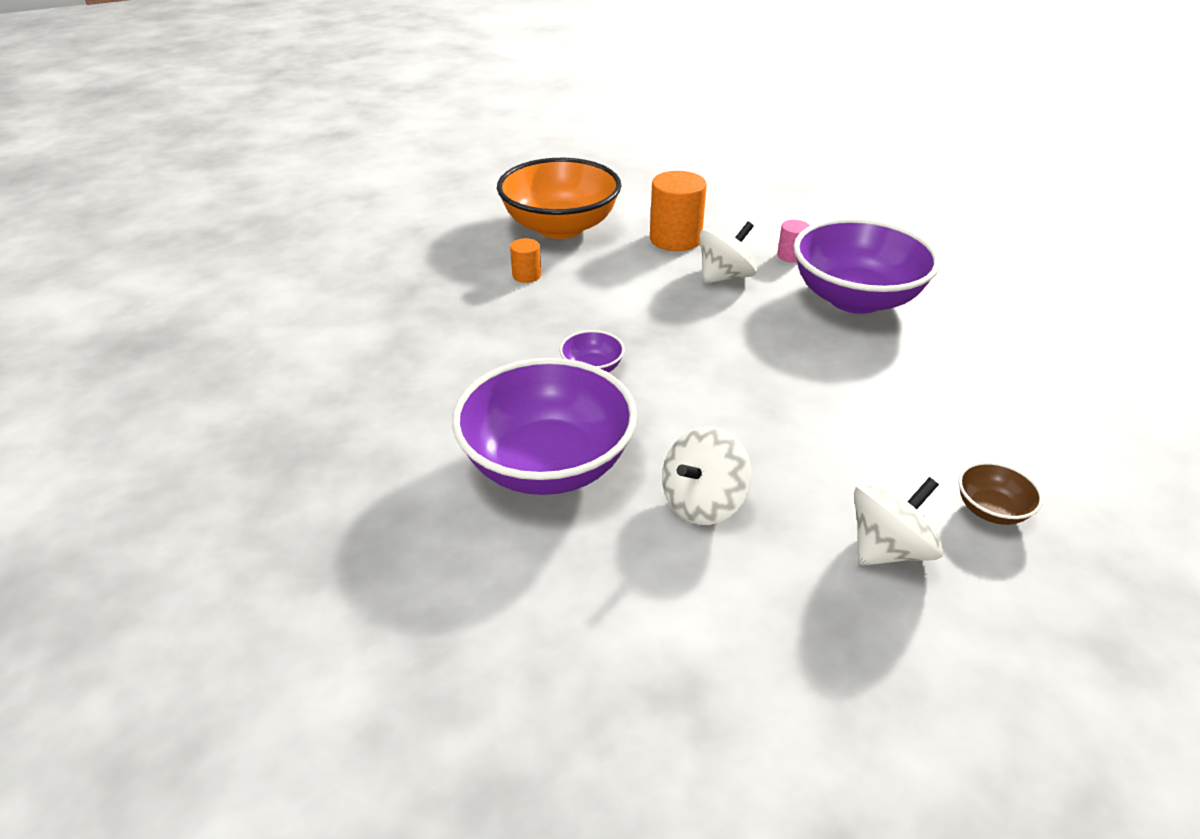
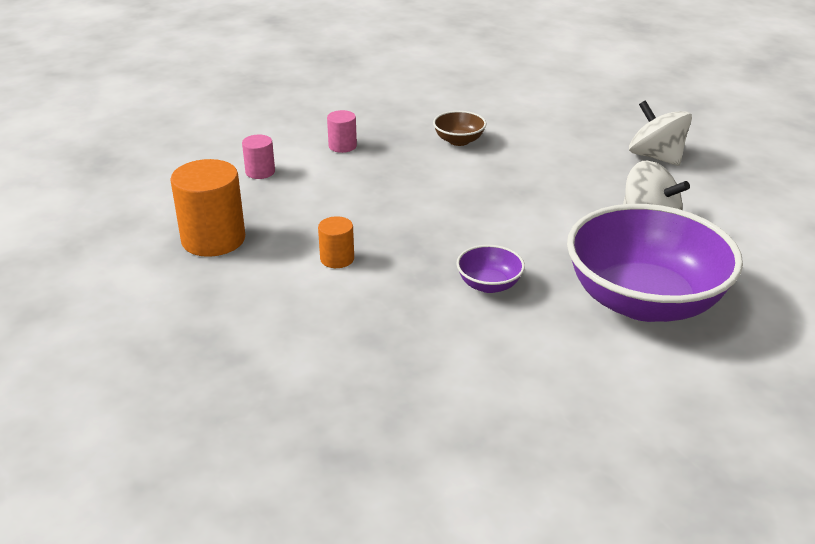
camera: 95 degrees left, 5 degrees down
(526, 275) = (298, 348): orange cylinder -> orange cylinder (337, 259)
(560, 227) = (164, 330): orange bowl -> none
(725, 277) = (303, 209): white spinning top -> none
(855, 298) = (342, 146): purple bowl -> pink cylinder
(991, 510) = (599, 122): brown bowl -> brown bowl (459, 141)

